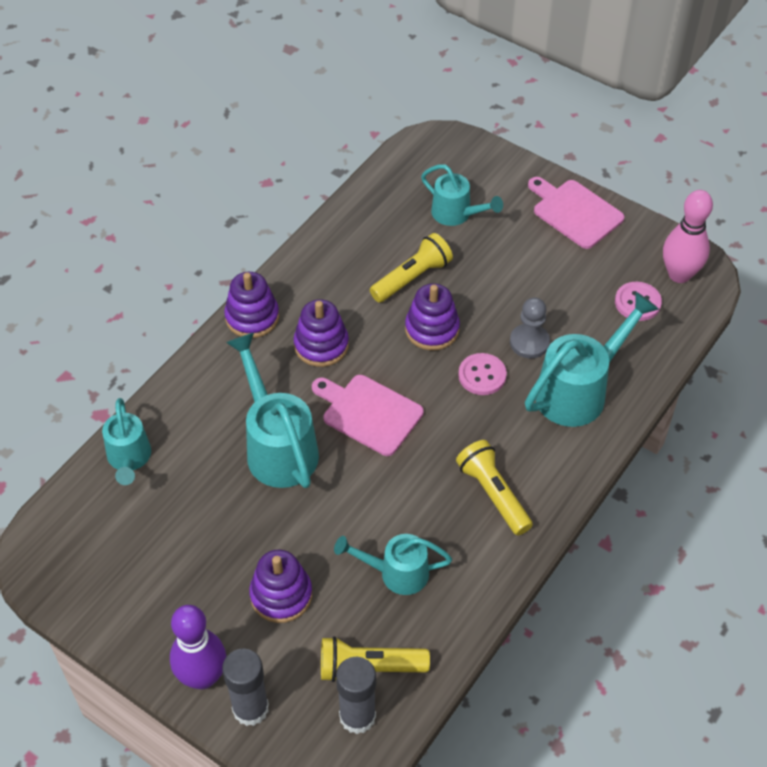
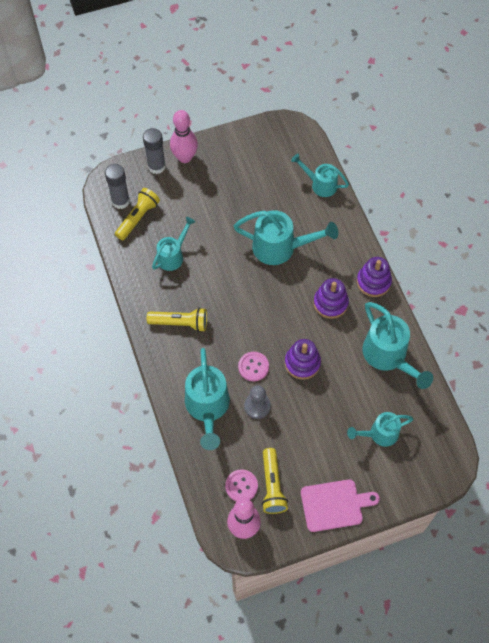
camera: 125 degrees right, 10 degrees up
(203, 677) = (185, 157): purple bowling pin -> pink bowling pin
(281, 595) = (199, 205): purple stacking toy -> none
(349, 253) = (388, 356): none -> turquoise watering can
(368, 413) = (270, 298): pink cutting board -> none
(412, 278) = (346, 377): yellow flashlight -> yellow flashlight (272, 485)

